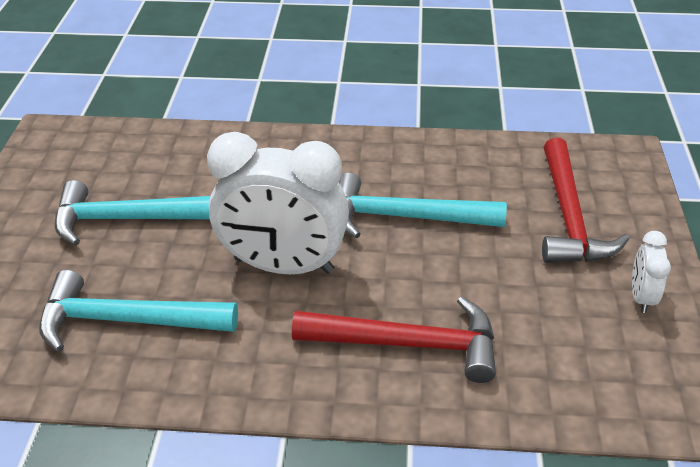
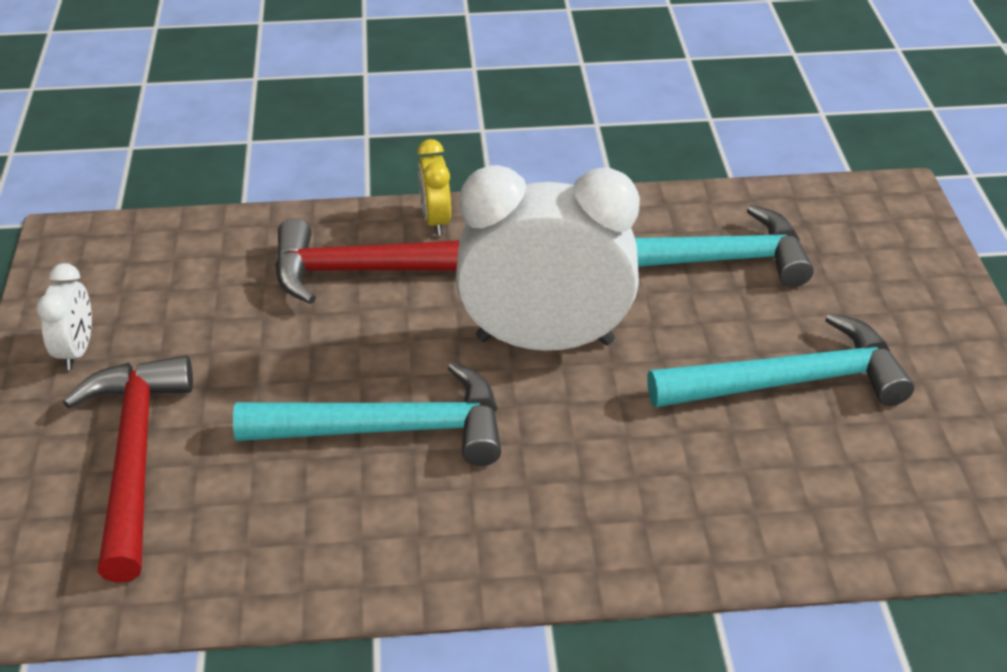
camera: 170 degrees right, 0 degrees up
(346, 395) = (435, 220): none -> yellow clock

